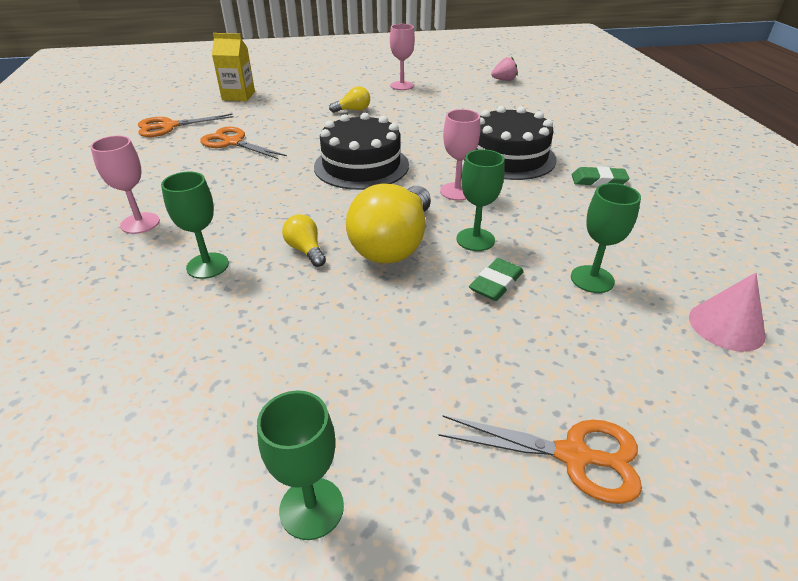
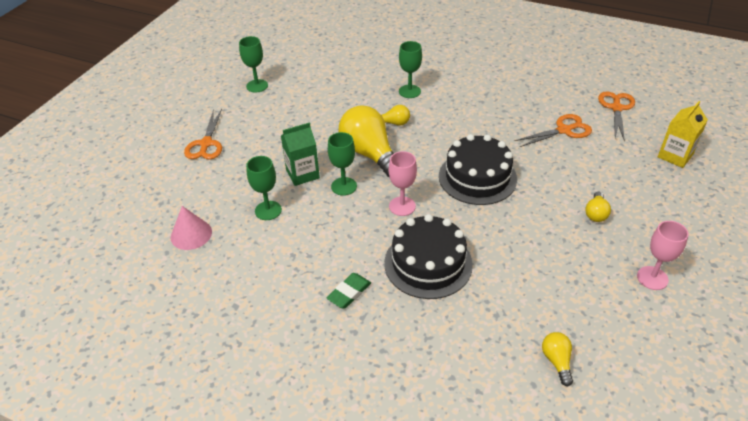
camera: 125 degrees right, 5 degrees up
(140, 223) = (471, 78): pink goblet -> none
(496, 283) = (302, 174): green eraser -> green carton
(504, 80) = (628, 388): pink strawberry -> none
(519, 98) = (557, 361): none -> yellow light bulb
(573, 455) = (206, 143): orange scissors -> orange scissors turned 45 degrees counterclockwise

